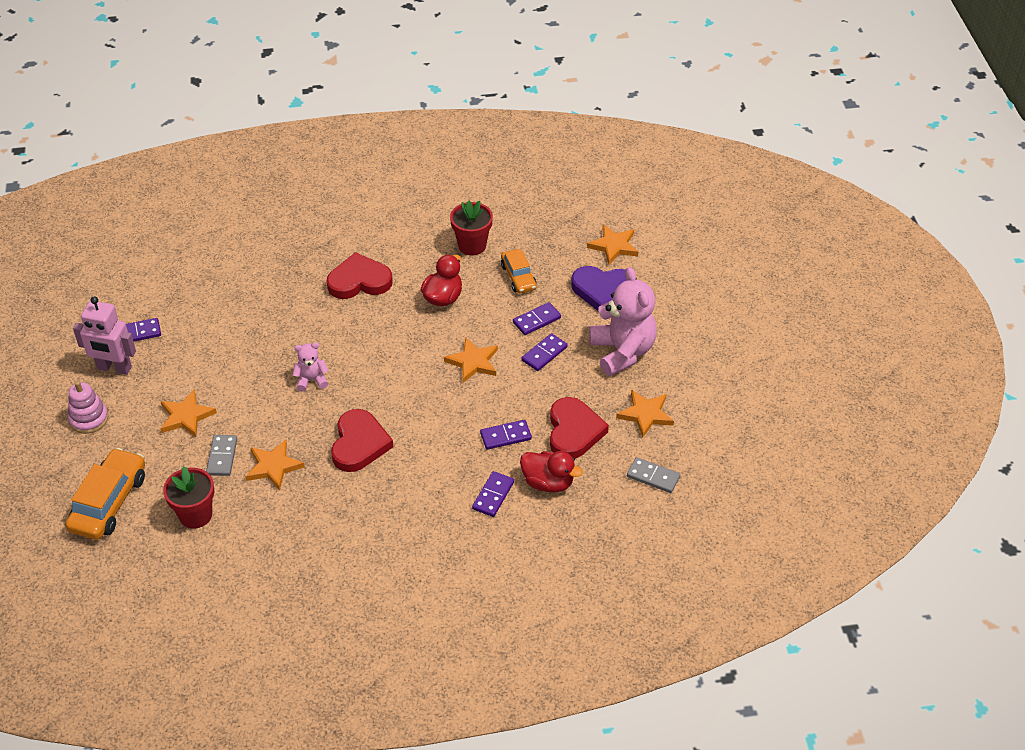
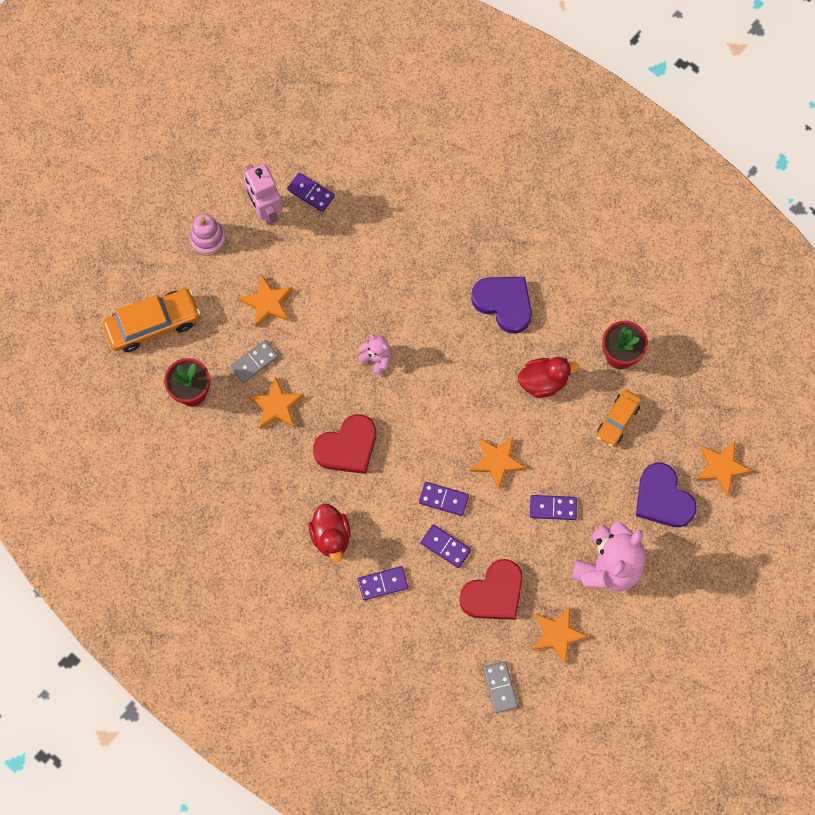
camera: 50 degrees right, 25 degrees up
(359, 281) = (504, 303): red heart -> purple heart
(537, 320) = (583, 473): purple domino -> purple domino (443, 499)
(548, 483) = (428, 613): red duck -> red duck (331, 536)

